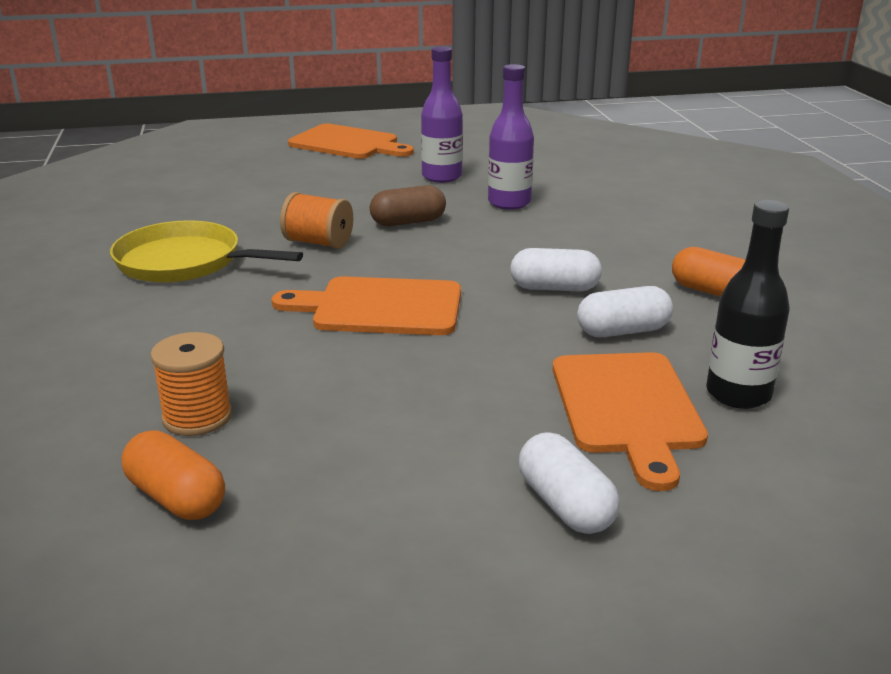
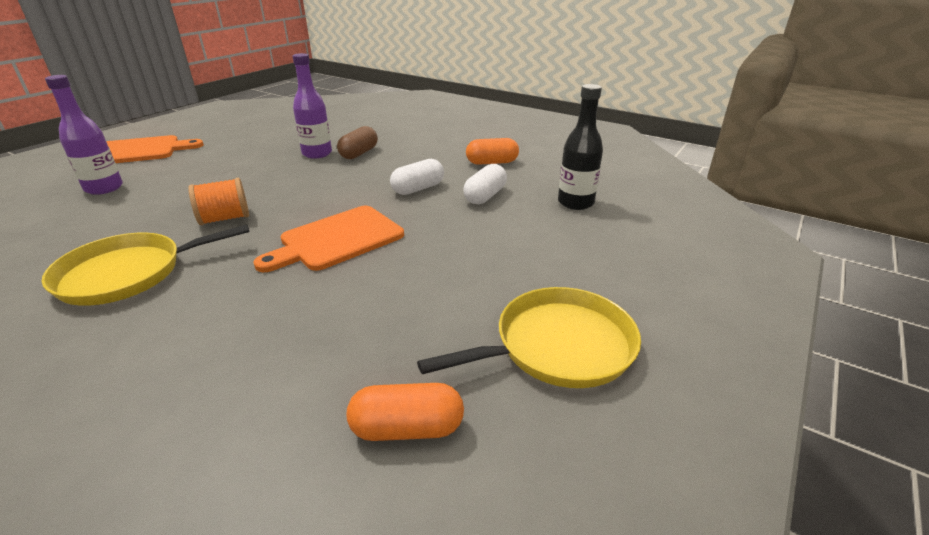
camera: 45 degrees left, 5 degrees up
(197, 417) = (328, 369): orange spool -> none
(408, 222) = (270, 184): brown capsule -> brown capsule (359, 153)
(408, 524) = (557, 346): none -> yellow pan
(441, 177) = (248, 152): purple bottle -> purple bottle (104, 188)
(565, 505) = (601, 290): white capsule -> none
(627, 408) = (547, 231): orange cutting board -> none

